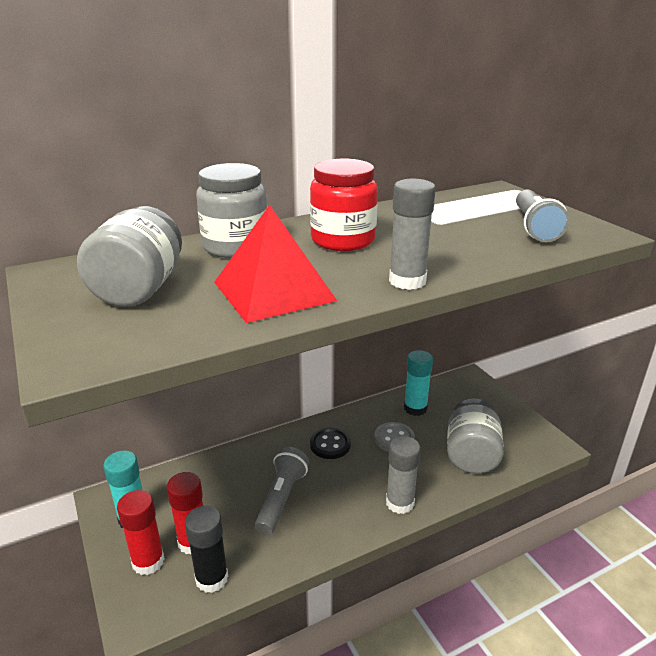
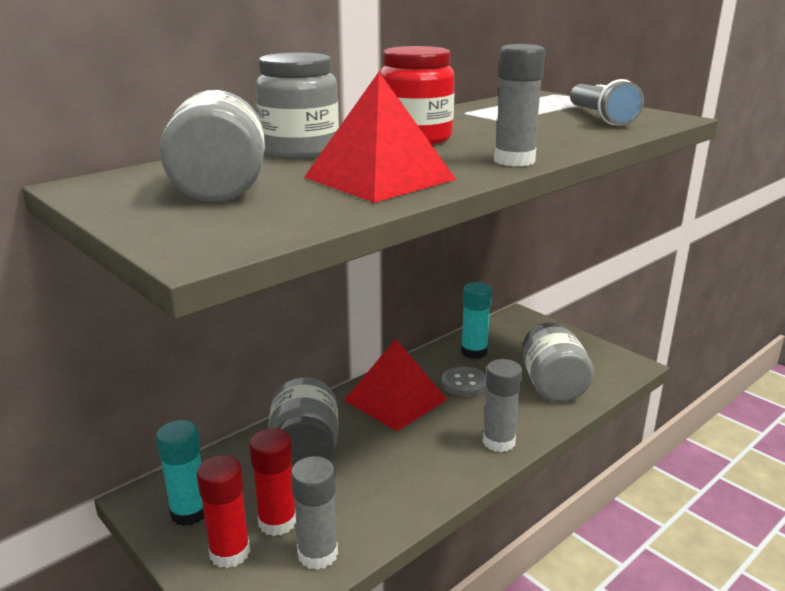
camera: 15 degrees left, 5 degrees down
(211, 578) = (317, 554): black glue stick -> grey glue stick
(239, 481) = (305, 451): none -> grey jar
(281, 499) = (364, 461): grey flashlight -> none
(330, 444) = (395, 400): black button -> red pyramid

